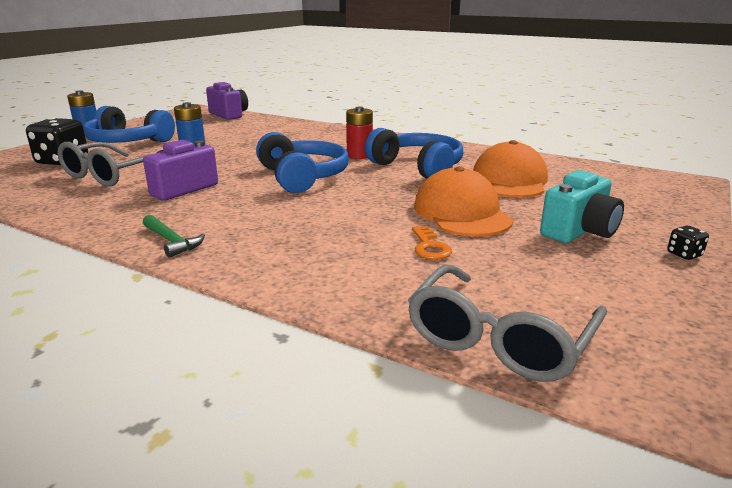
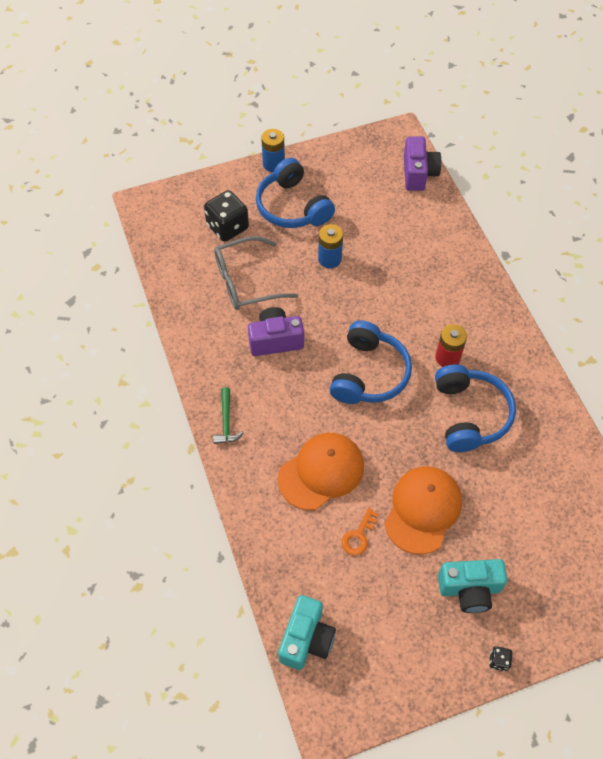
camera: 40 degrees right, 35 degrees up
(499, 339) = (306, 639): grey glasses -> turquoise camera
(509, 180) = (514, 487): orange cap -> orange cap (321, 472)

